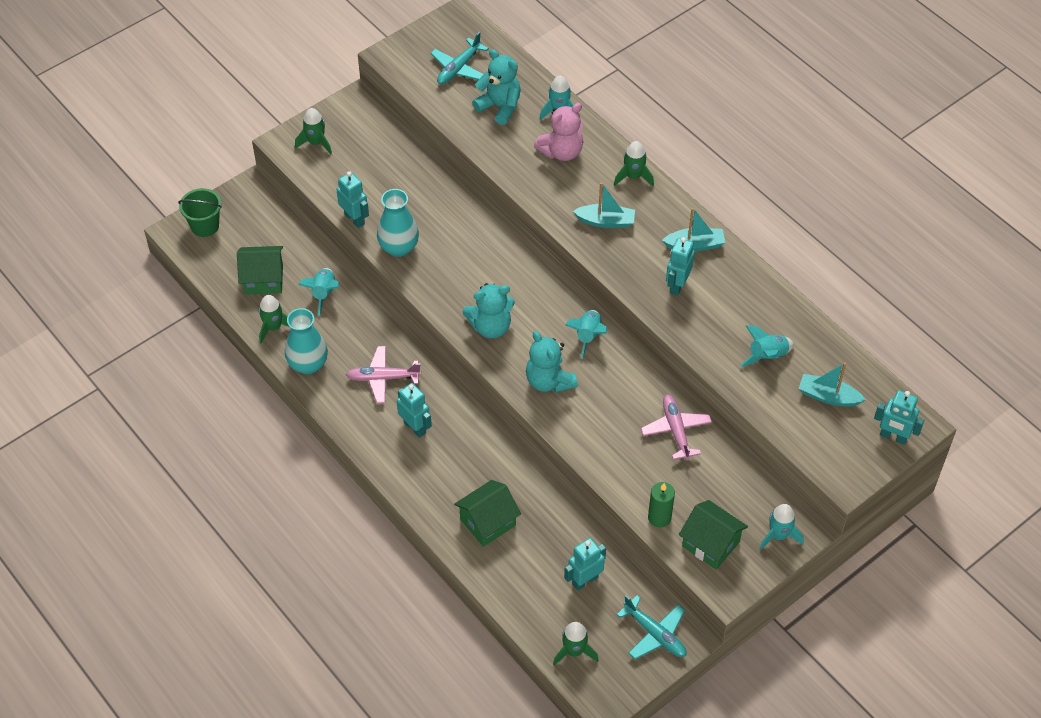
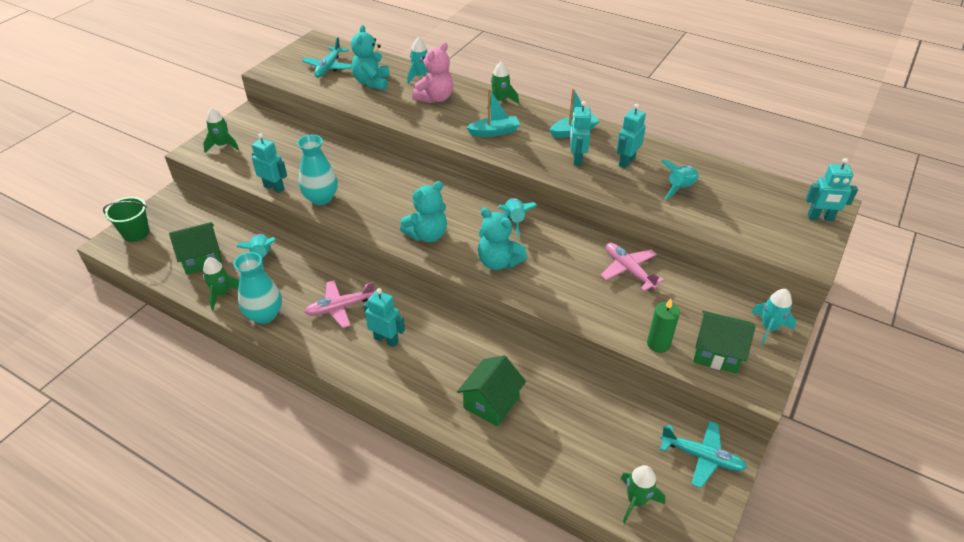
camera: 20 degrees left, 10 degrees down
(500, 107) = (372, 82): turquoise teddy bear -> turquoise teddy bear turned 105 degrees counterclockwise
(585, 580) = (609, 427): turquoise robot -> turquoise robot (626, 161)
(828, 396) = (748, 203): turquoise boat -> none

